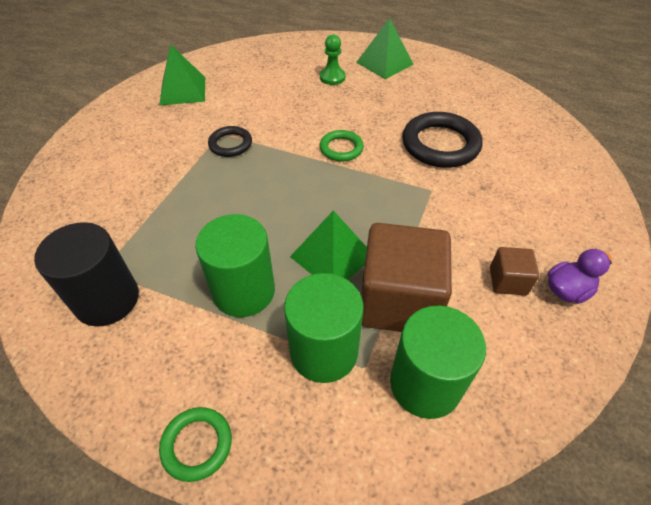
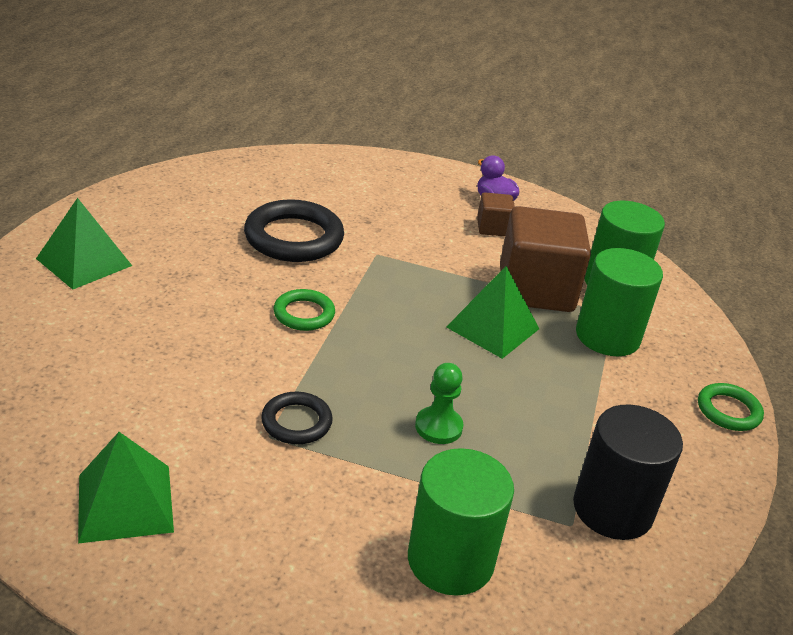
camera: 100 degrees left, 15 degrees down
(244, 291) = (560, 391): green cylinder -> green cylinder (450, 560)
(332, 77) = (116, 315): green pawn -> green pawn (438, 427)

